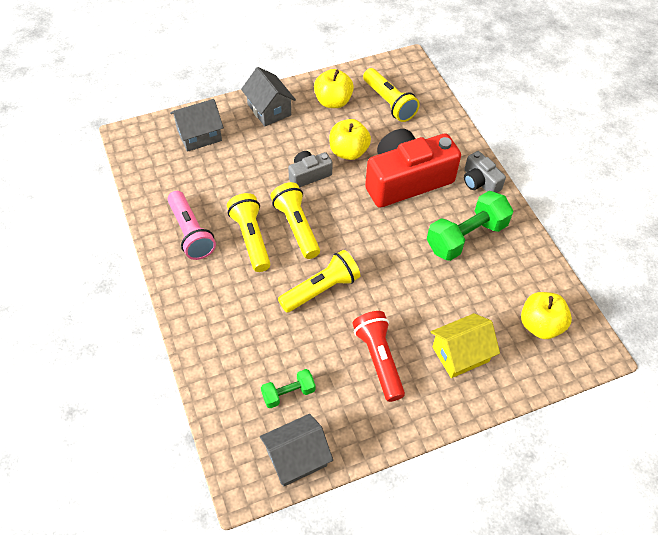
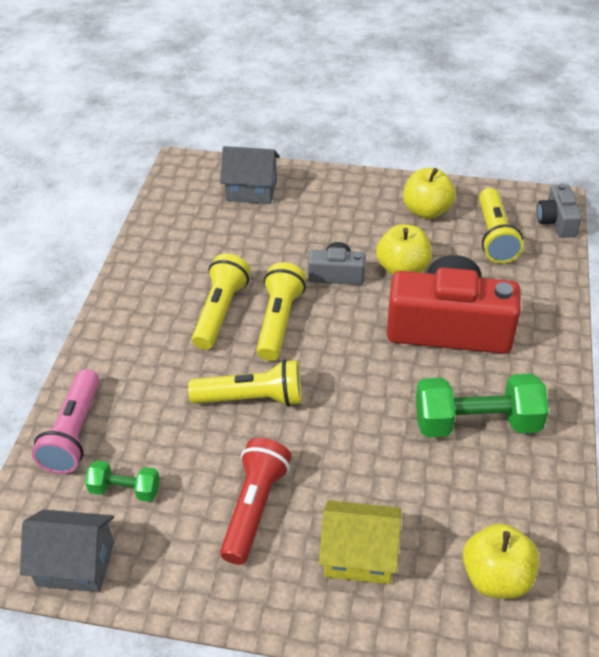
camera: 35 degrees right, 10 degrees down
(191, 233) = (164, 279): pink flashlight -> pink flashlight (74, 433)
(269, 110) = (346, 193): grey house -> none
(480, 181) = (545, 368): grey camera -> grey camera (556, 221)

